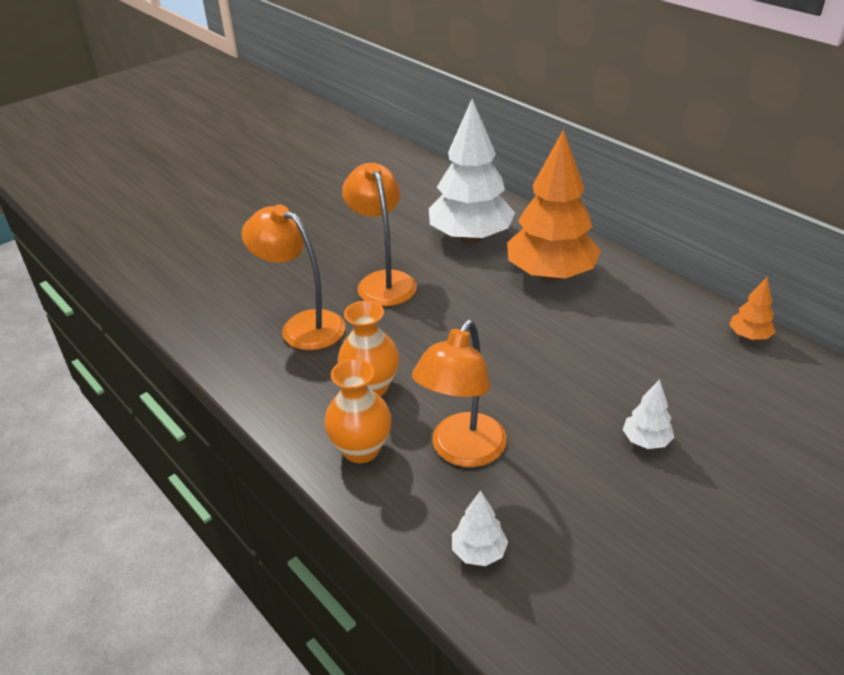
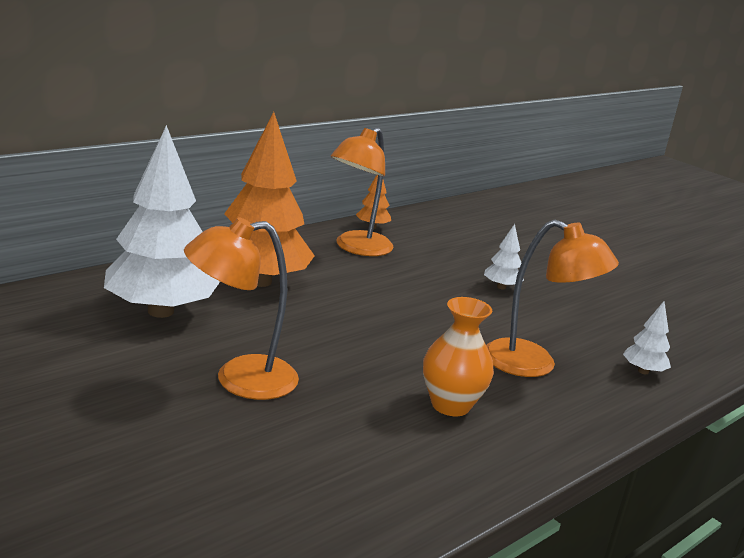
camera: 95 degrees left, 15 degrees down
(302, 325) = (329, 449): orange lamp -> orange lamp (357, 248)
(361, 449) = (547, 418): orange vase -> none

